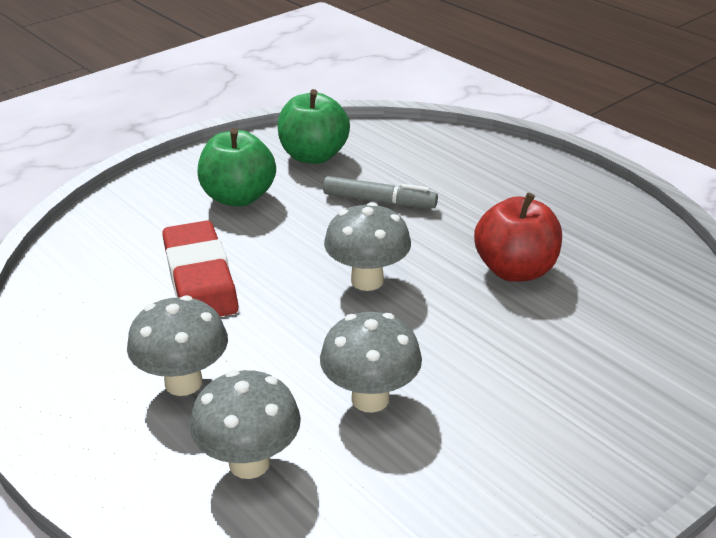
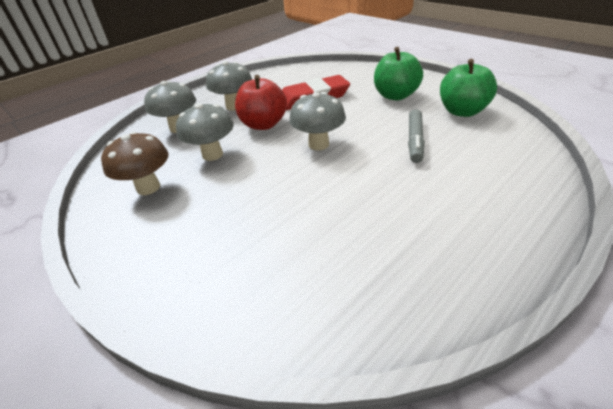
camera: 90 degrees right, 5 degrees up
(462, 472) = (148, 187): none -> brown mushroom
(515, 270) = (342, 206): red apple -> red apple (263, 124)

